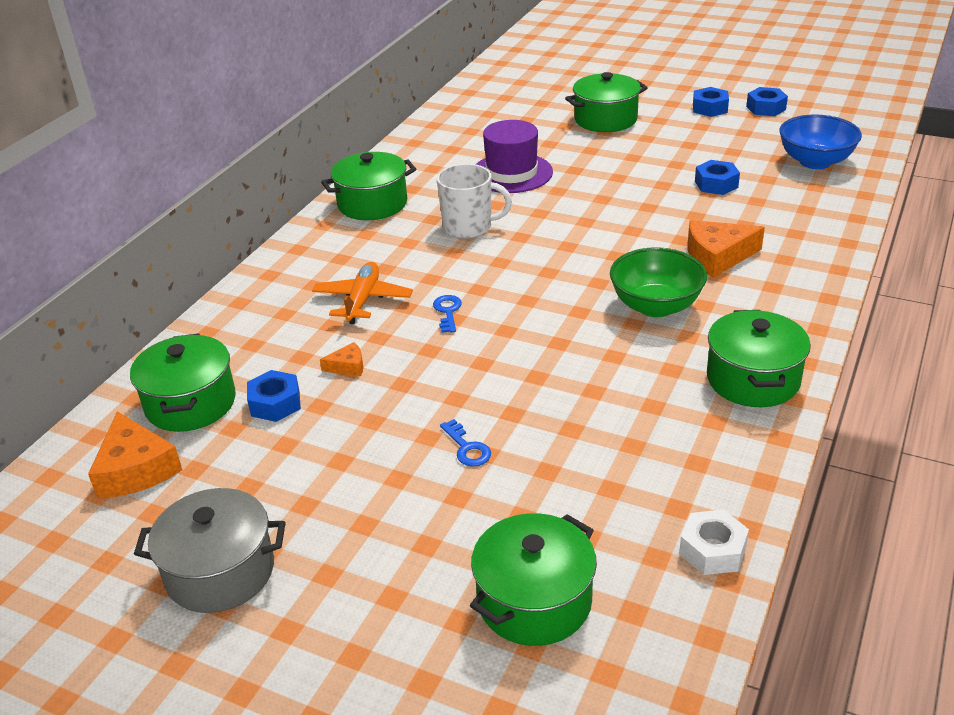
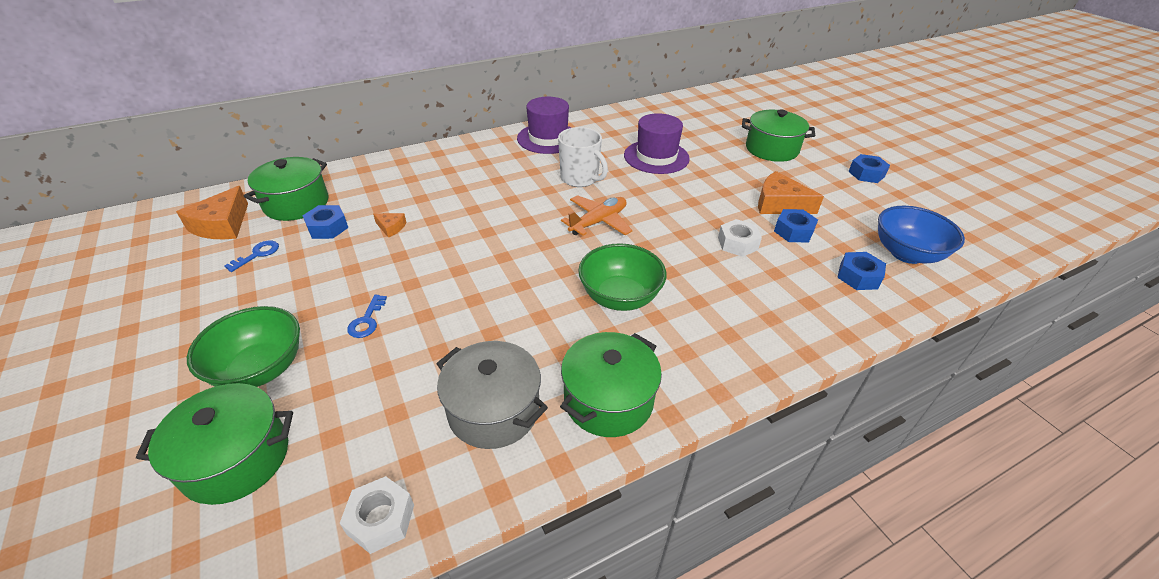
camera: 35 degrees right, 5 degrees up
(220, 571) = (158, 308): grey pot -> grey pot (494, 410)
(363, 300) = (457, 192): orange plane -> orange plane (598, 222)
(372, 204) = (548, 138): green pot -> purple hat
(434, 540) = (260, 369): none -> green bowl
(447, 312) = (489, 225): blue key -> blue key (257, 254)
(687, 216) = (737, 243): none -> white nut
(717, 257) = (717, 286): orange cheese -> orange cheese (779, 204)
(765, 108) = (916, 193): blue nut -> blue nut (858, 276)

